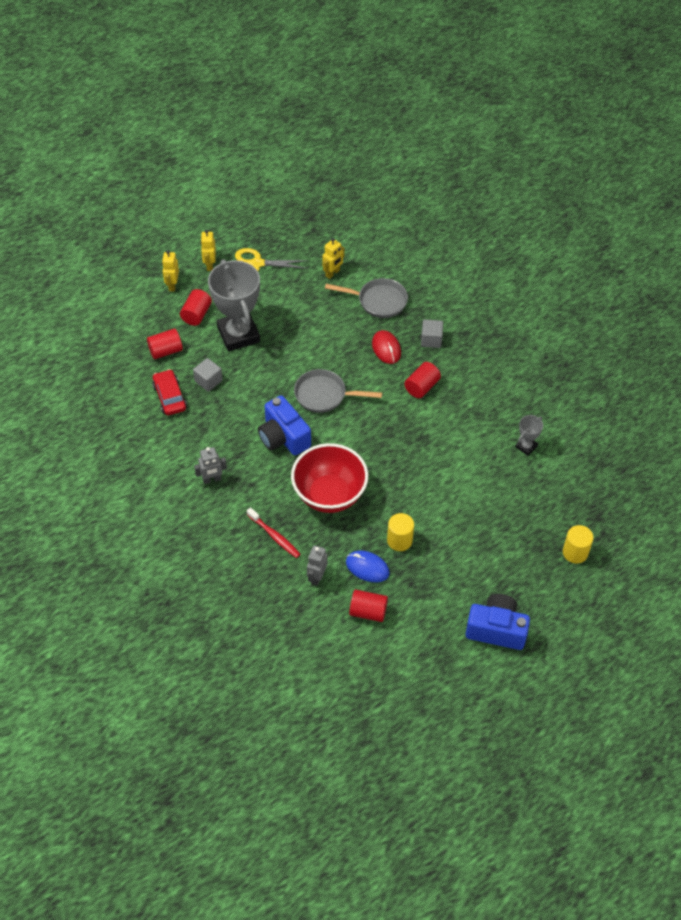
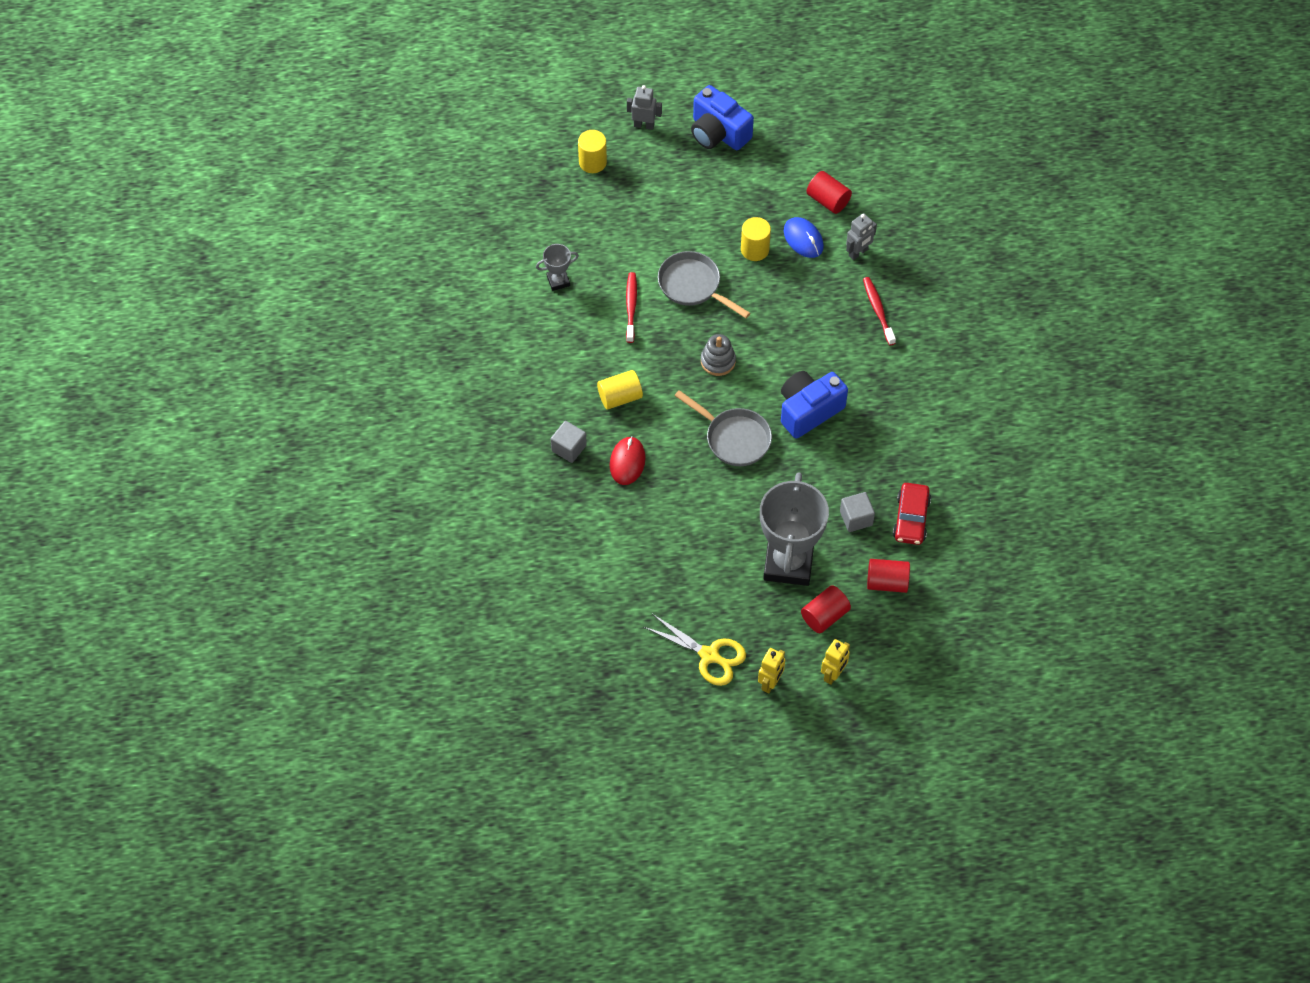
camera: 150 degrees left, 5 degrees up
(212, 479) = (912, 399): grey robot -> grey robot (644, 125)
(283, 437) = (808, 410): blue camera -> blue camera turned 120 degrees counterclockwise
(329, 495) = (797, 326): red bowl -> none
(332, 273) = (624, 594): yellow robot -> none
(370, 442) = (718, 361): none -> grey stacking toy
(378, 301) = (594, 528): grey pan -> grey pan (693, 286)
(421, 387) = (620, 397): red cylinder -> yellow cylinder
(460, 452) = (631, 307): none -> red toothbrush

